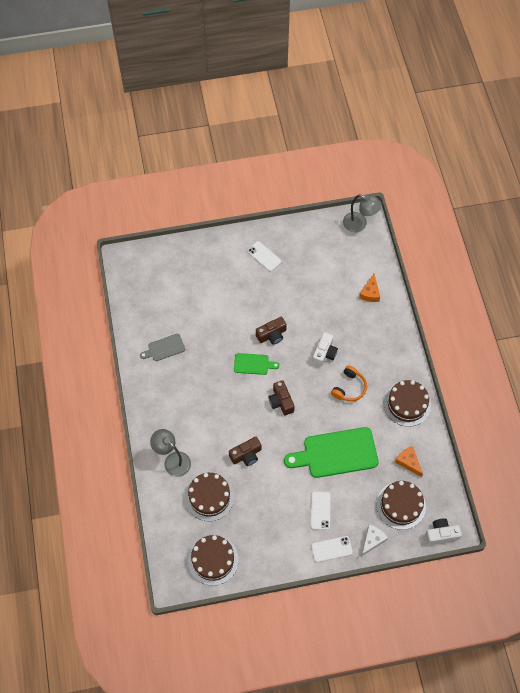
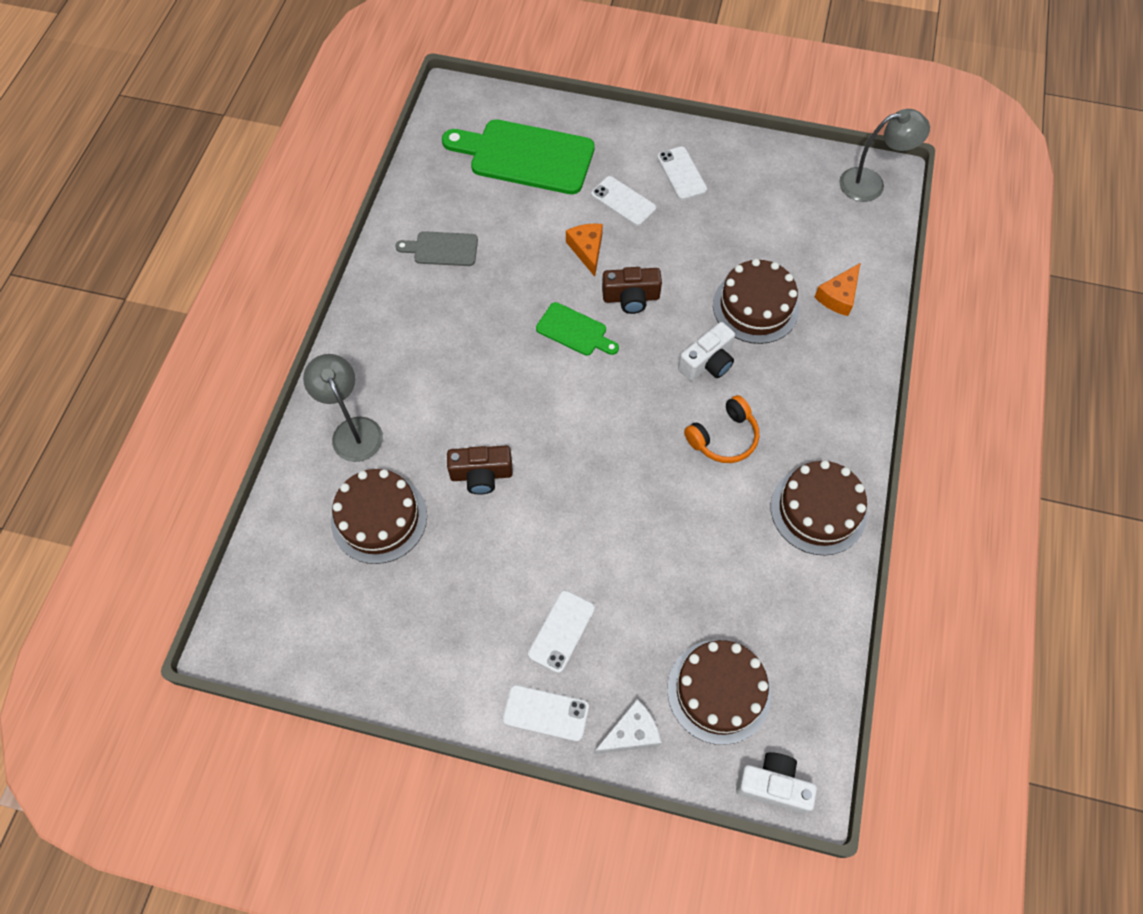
camera: 25 degrees right, 0 degrees up
(213, 560) = (323, 631): brown cake -> brown cake (755, 307)
(242, 284) = (623, 201): none -> white phone
(281, 401) = (589, 411): brown camera -> none
(336, 453) = (642, 541): green cutting board -> green cutting board (525, 156)
(359, 224) = (871, 183): grey lamp -> grey lamp turned 60 degrees counterclockwise
(408, 462) = (771, 616): orange cheese -> orange cheese (587, 250)

